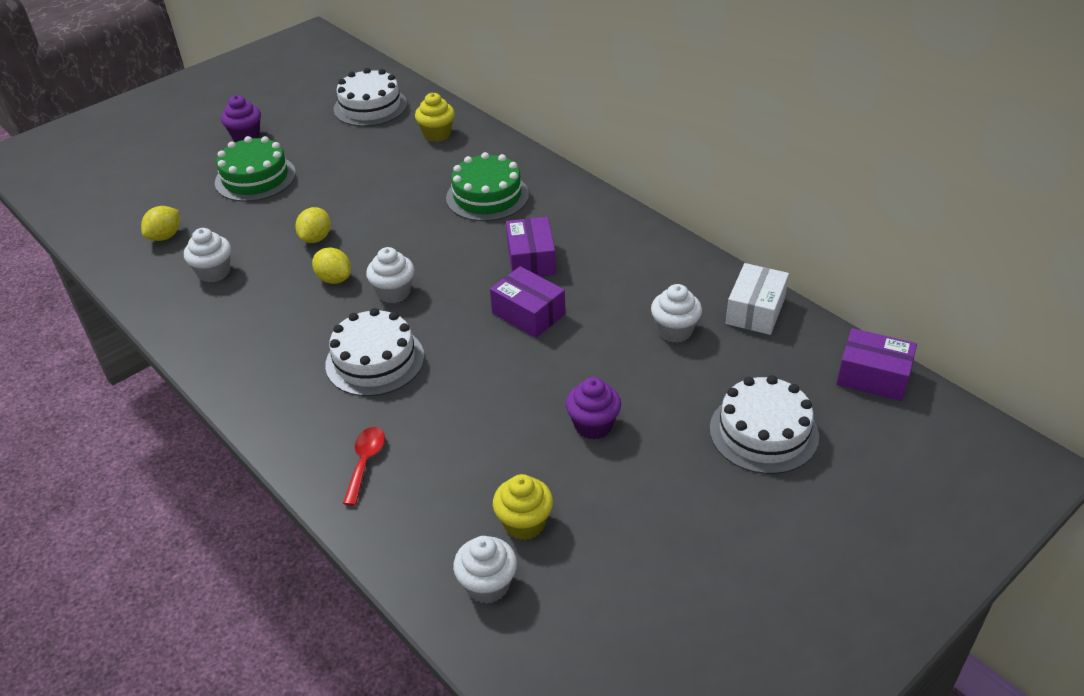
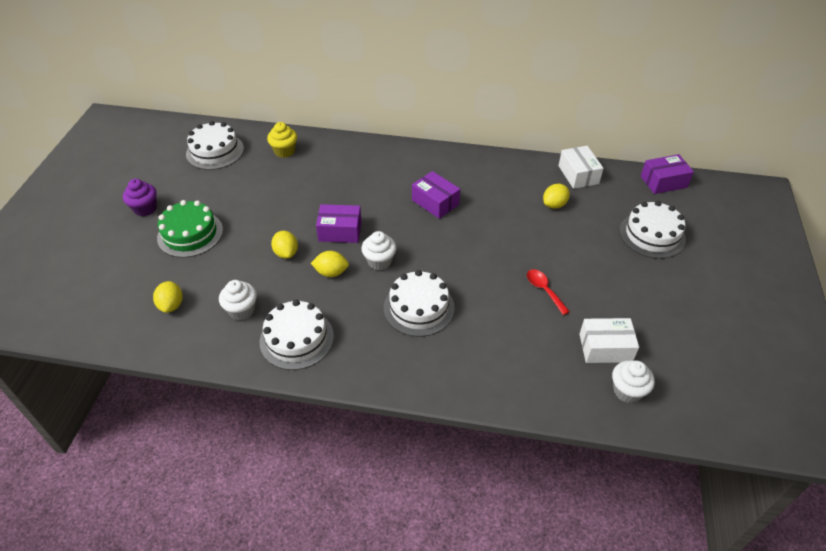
camera: 40 degrees left, 5 degrees up
(227, 325) = (296, 339): none -> white cake
(365, 462) = (487, 368): red spoon -> red spoon (544, 290)
(487, 196) = (364, 176): green cake -> none
(524, 523) = (605, 348): yellow cupcake -> white box
(528, 313) = (471, 234): purple box -> purple box (340, 231)
(593, 425) = (575, 276): purple cupcake -> none
(674, 331) = (554, 205): white cupcake -> yellow lemon

